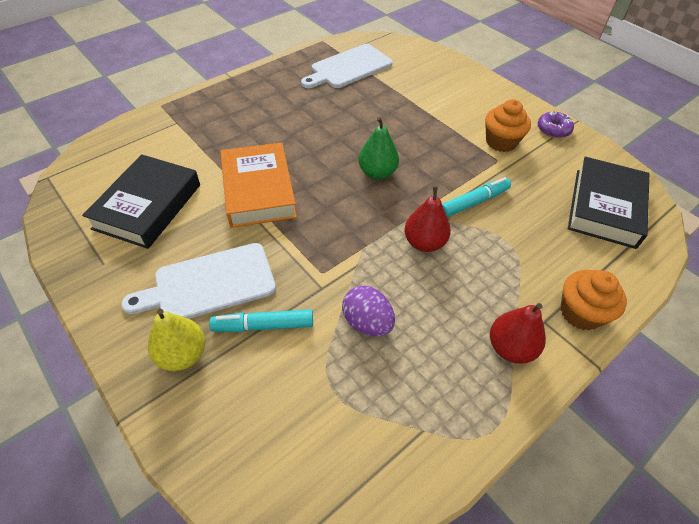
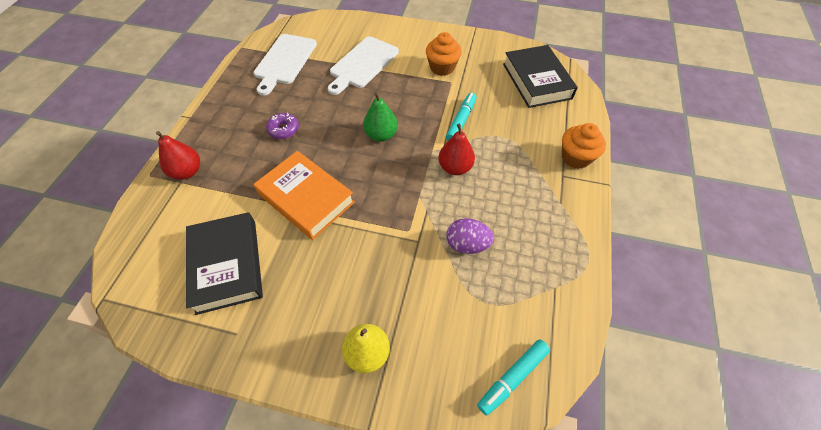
camera: 35 degrees left, 5 degrees up
(209, 284) = (337, 291): white cutting board -> white cutting board (362, 64)
(263, 325) = (403, 293): turquoise marker -> turquoise marker (512, 377)
(510, 348) = (558, 204): red pear -> red pear (187, 172)
(553, 129) = (466, 41): purple donut -> purple donut (283, 130)

